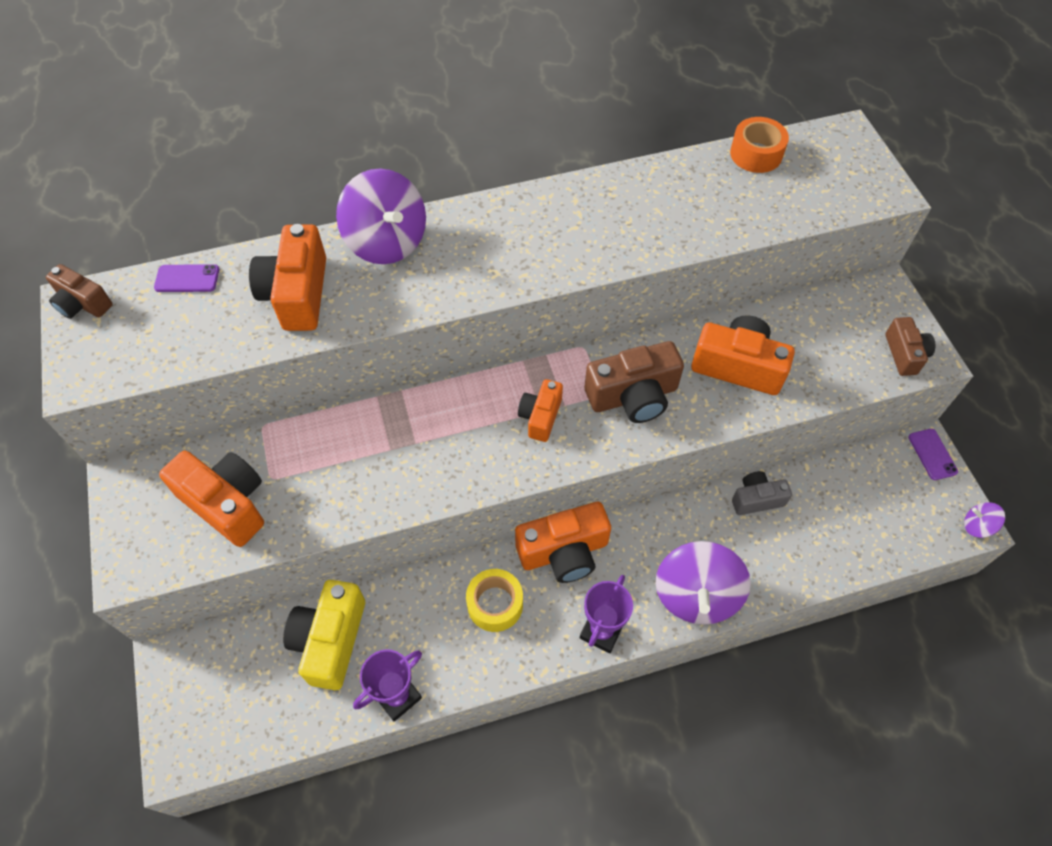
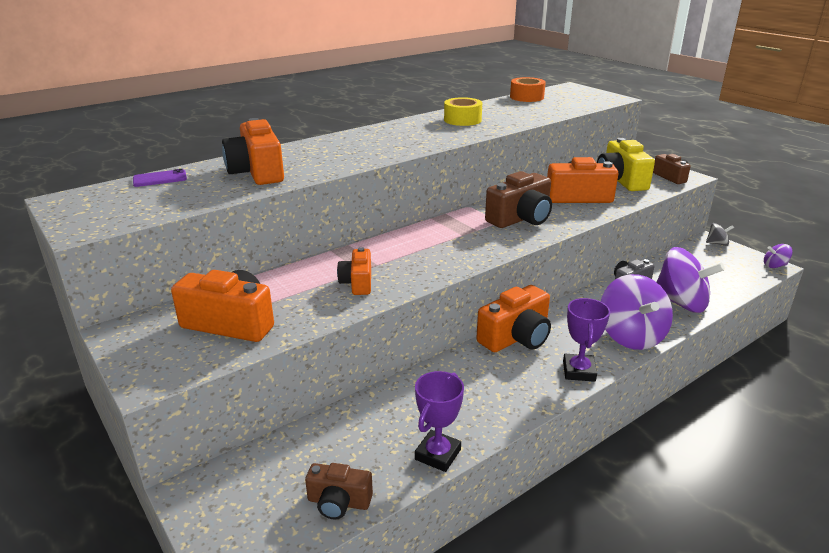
camera: 20 degrees left, 30 degrees down
(82, 304) = (69, 200): brown camera -> brown camera (339, 502)
(330, 640) = (352, 435): yellow camera -> yellow camera (620, 180)
(387, 242) = (312, 147): purple spinning top -> purple spinning top (681, 303)
(495, 604) = (483, 377): yellow tape -> yellow tape (462, 120)
(540, 417) = (463, 237): orange camera -> orange camera (357, 283)
(932, 454) = (717, 243): purple phone -> grey spinning top

